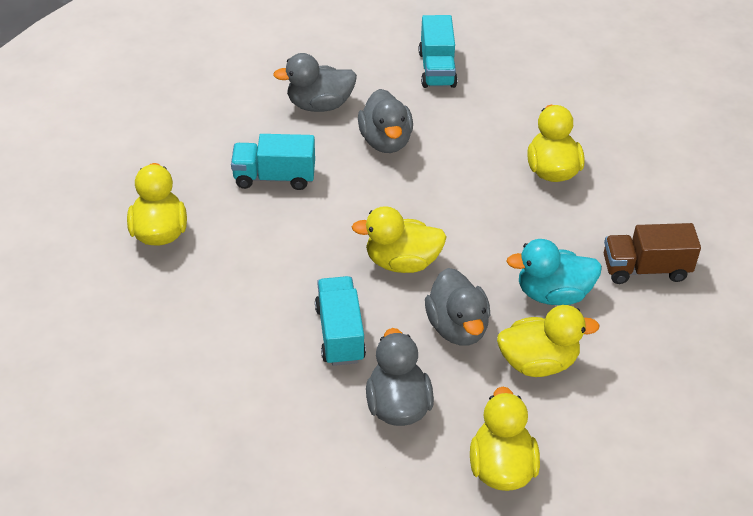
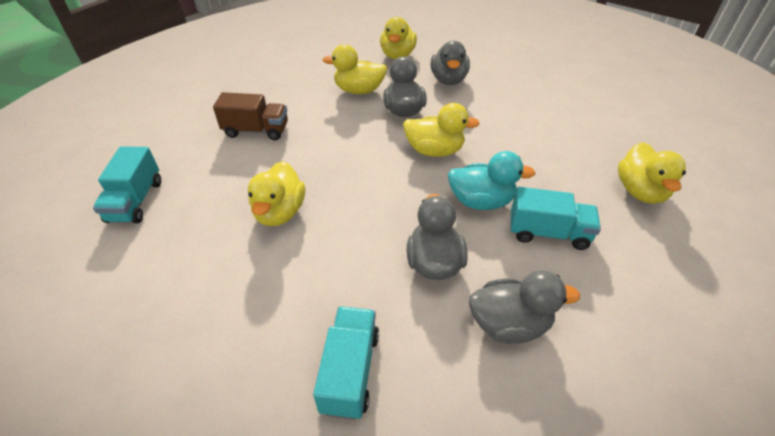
camera: 170 degrees left, 0 degrees up
(340, 334) = (482, 114): turquoise truck -> turquoise truck (136, 201)
(553, 294) = (331, 122): turquoise duck -> turquoise duck (481, 201)

